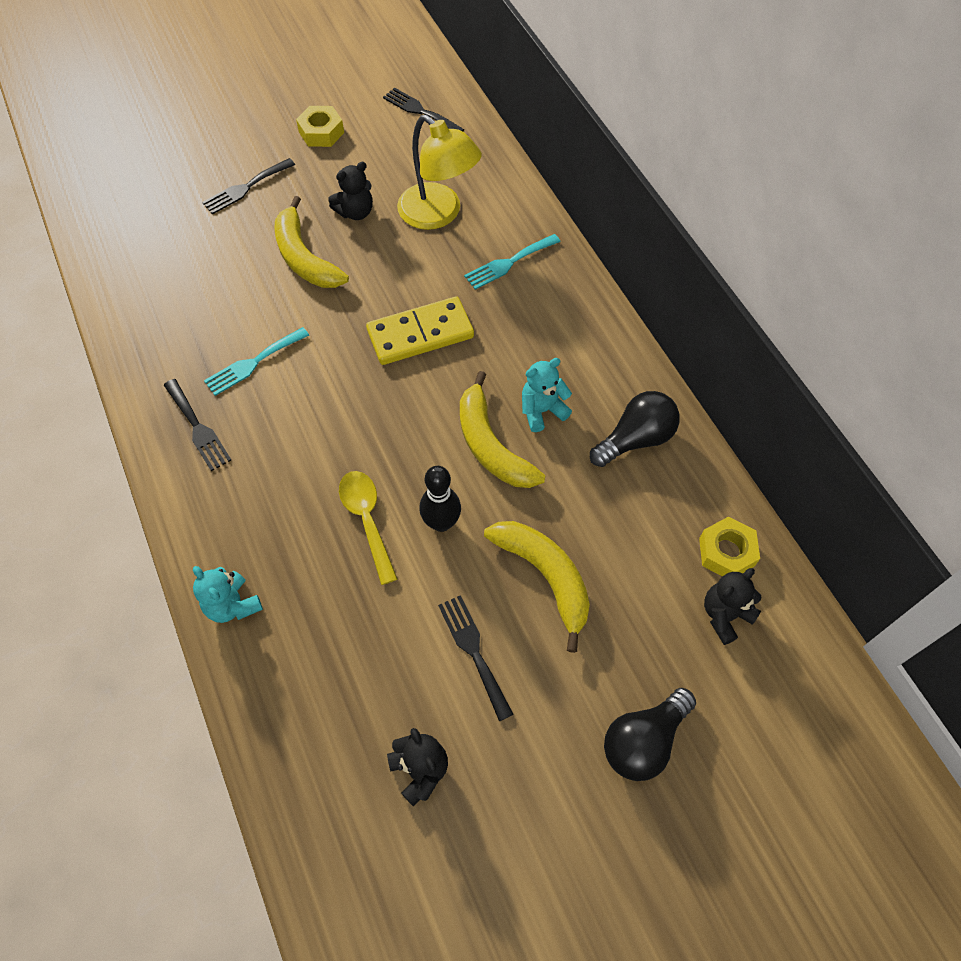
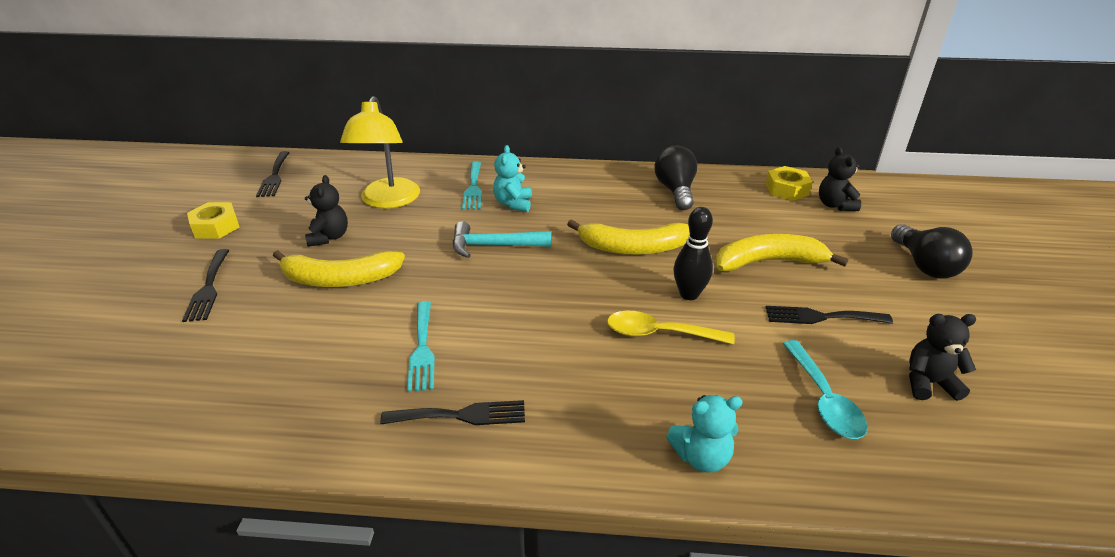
camera: 60 degrees left, 25 degrees down
(347, 680) = (823, 399): none -> turquoise spoon
(420, 111) = (274, 176): black fork -> black fork turned 75 degrees counterclockwise
(420, 334) = (494, 246): yellow domino -> turquoise hammer
(438, 214) = (388, 201): yellow lamp -> yellow lamp turned 105 degrees clockwise
(542, 410) = (620, 217): turquoise teddy bear -> turquoise teddy bear (513, 204)

